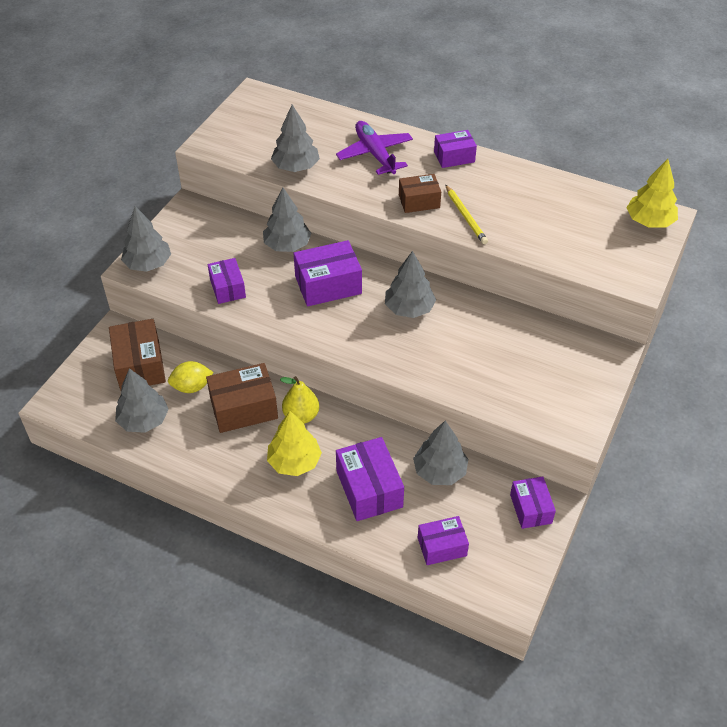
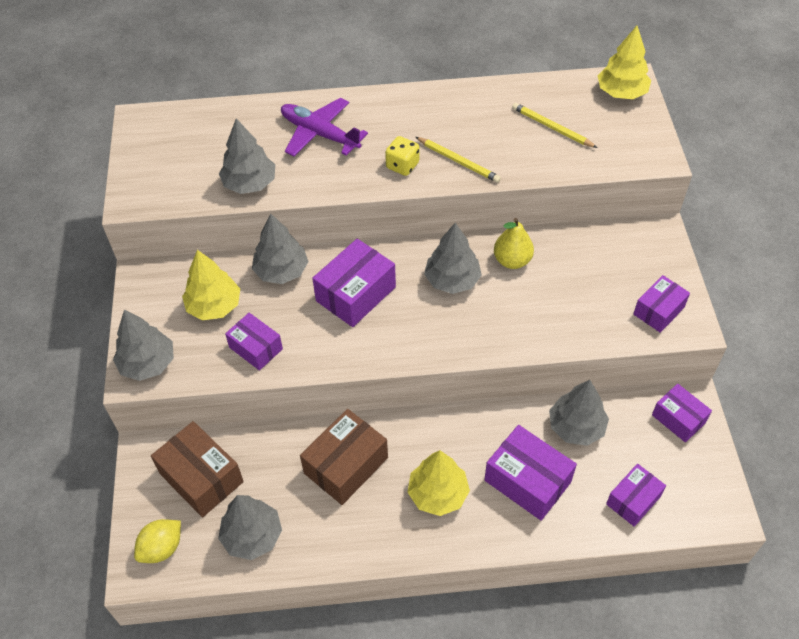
camera: 30 degrees left, 5 degrees up
(192, 387) = (275, 471): yellow lemon -> yellow lemon (162, 548)
(221, 247) = (214, 306): none -> yellow tree
(301, 416) = (408, 442): yellow pear -> yellow pear (512, 260)
(419, 201) = (402, 165): brown box -> yellow dice
(454, 157) = (399, 104): purple box -> purple box (658, 311)
(564, 223) = (552, 127): none -> yellow pencil

